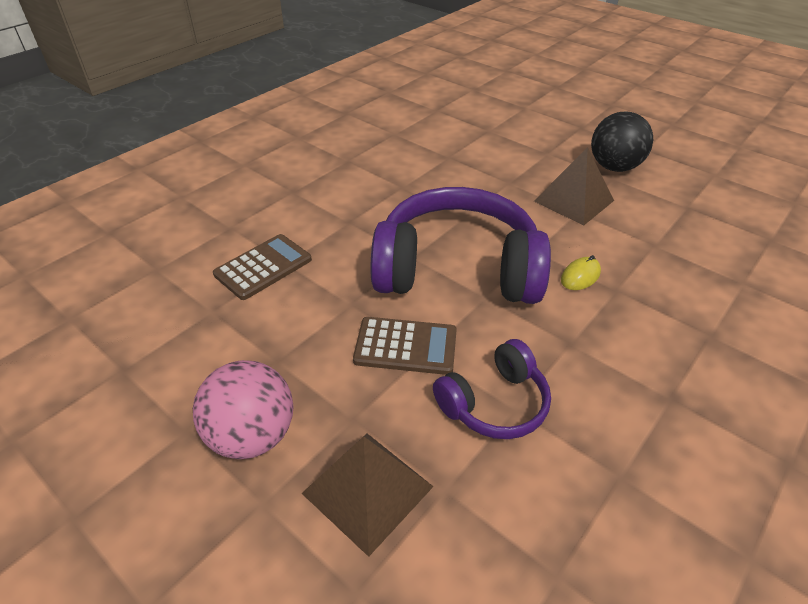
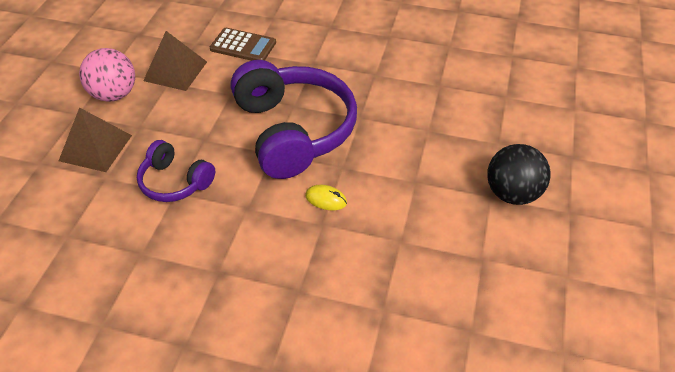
camera: 65 degrees right, 5 degrees up
(405, 346) = (205, 129): brown calculator -> none
(574, 201) = (430, 176): brown pyramid -> brown pyramid (175, 71)

